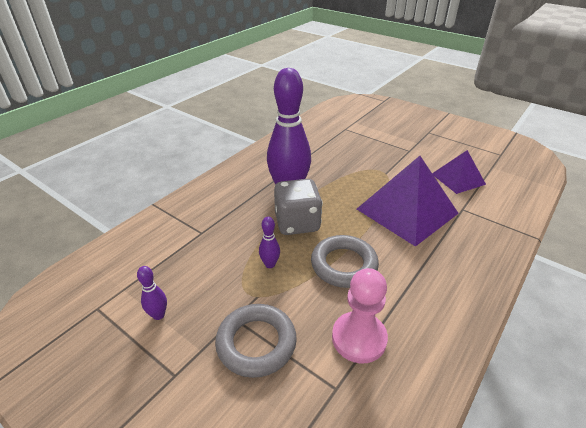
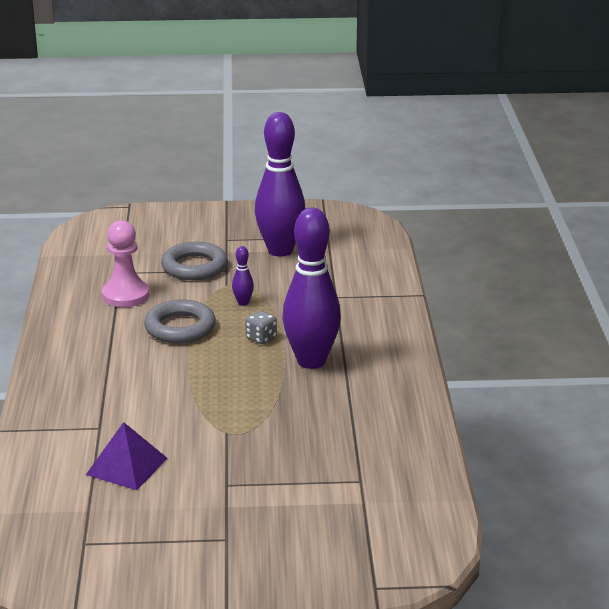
camera: 140 degrees right, 10 degrees down
(158, 315) = (280, 250): purple bowling pin -> purple bowling pin, size x2.48
(297, 223) = (261, 338): grey dice -> grey dice, size x0.49
(407, 211) = (161, 397): purple pyramid -> none

